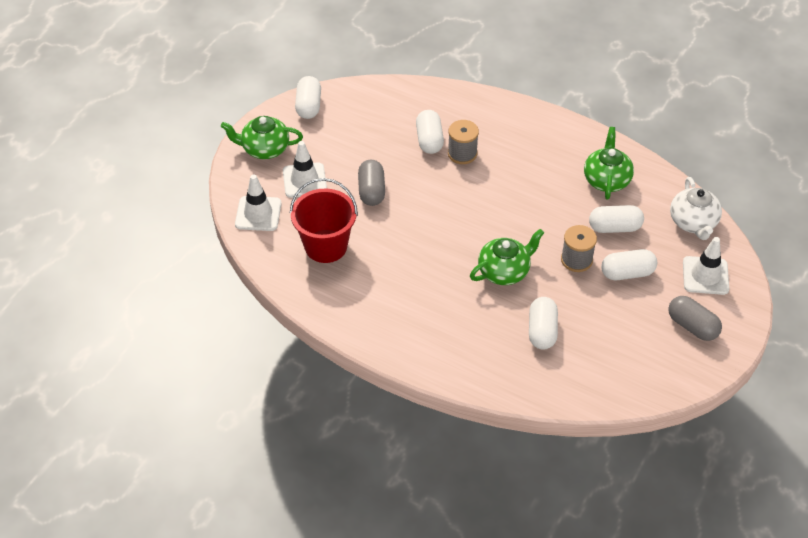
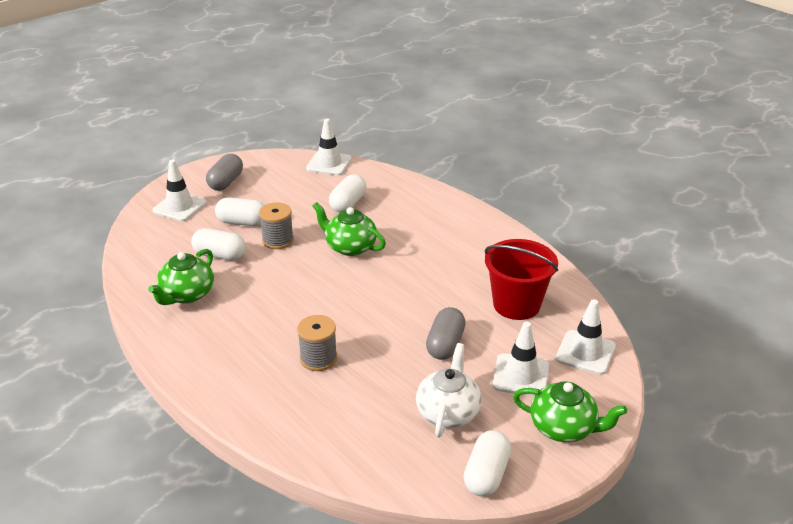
camera: 160 degrees left, 15 degrees down
(429, 140) = (347, 384): white capsule -> none
(504, 271) = (350, 247): green teapot -> green teapot turned 45 degrees clockwise
(605, 393) = (329, 164): none -> white traffic cone
(692, 326) = (226, 182): grey capsule -> grey capsule turned 45 degrees clockwise
(693, 222) = (145, 242): white teapot -> white teapot (448, 412)

